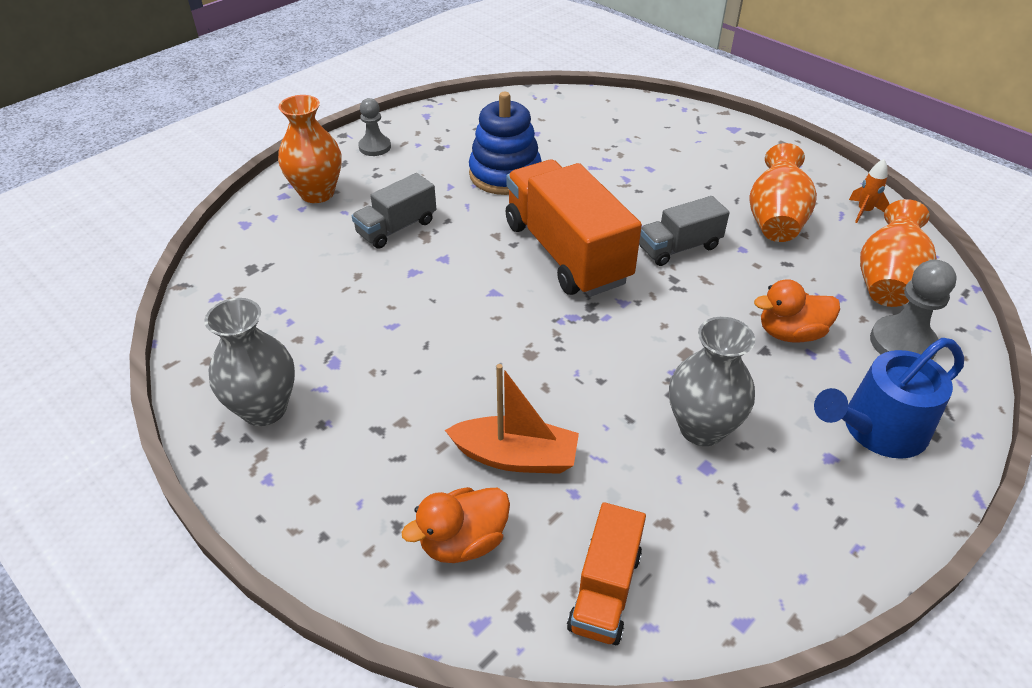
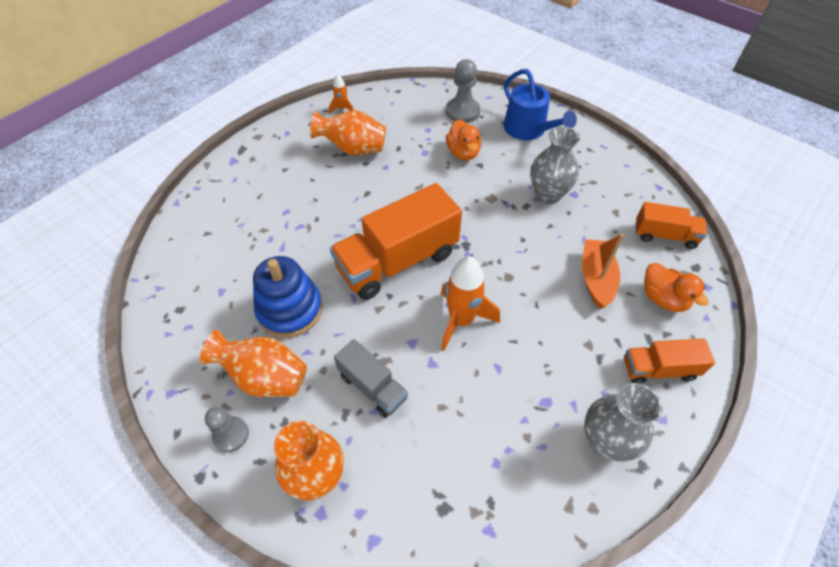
camera: 95 degrees left, 10 degrees up
(341, 496) = (658, 369): none -> orange truck
(466, 300) = (461, 320): none -> orange rocket
(679, 248) = (386, 198): grey truck -> none
(886, 281) = (411, 110): orange vase -> orange vase (265, 377)

